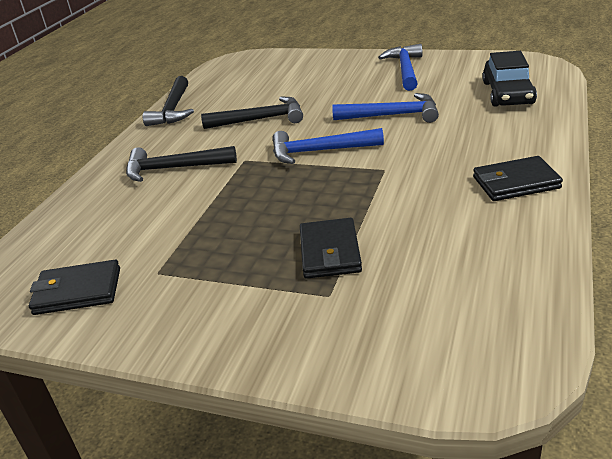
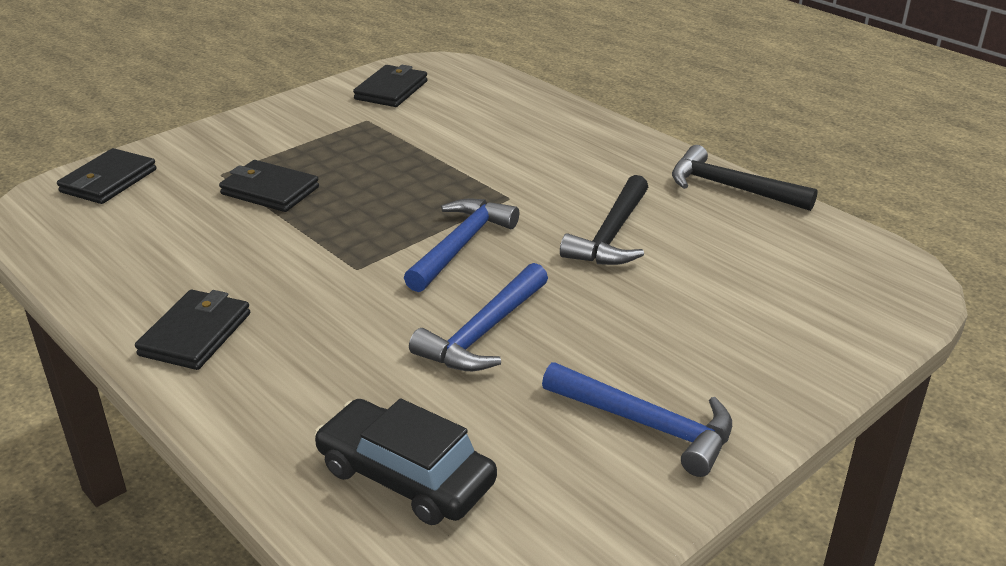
camera: 115 degrees right, 0 degrees up
(173, 168) = (548, 157): black hammer -> none
(413, 358) = (108, 181): none -> black wallet

